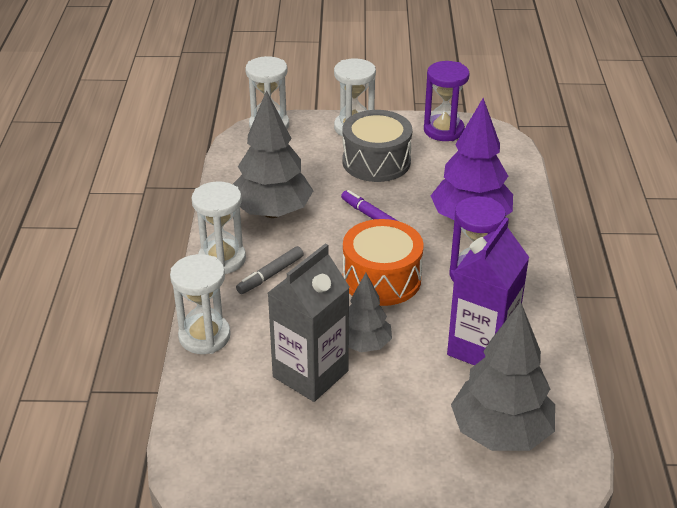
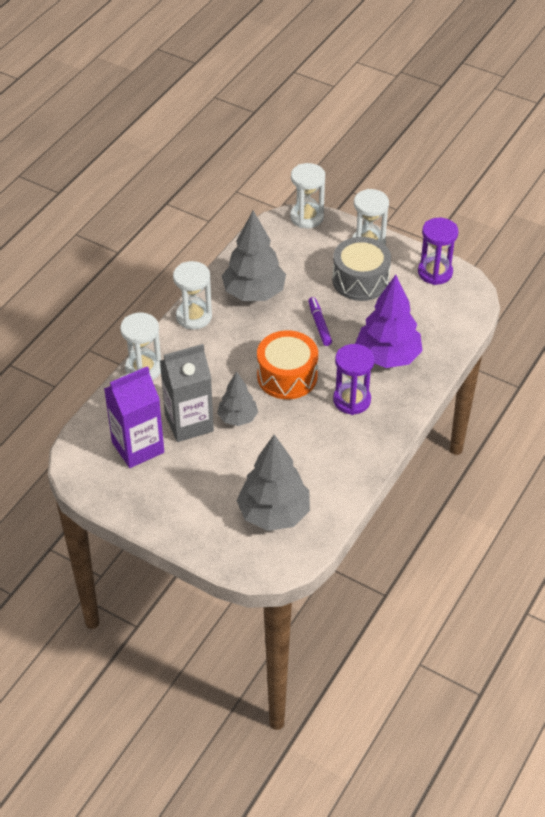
camera: 30 degrees right, 10 degrees up
(270, 275) = (216, 342): grey marker -> none
(481, 348) = (311, 454): purple carton -> purple carton (138, 447)

